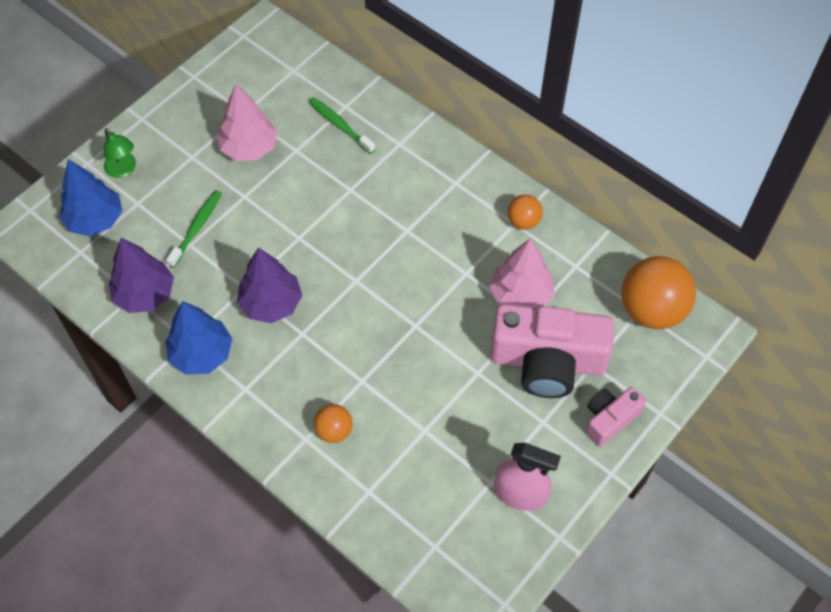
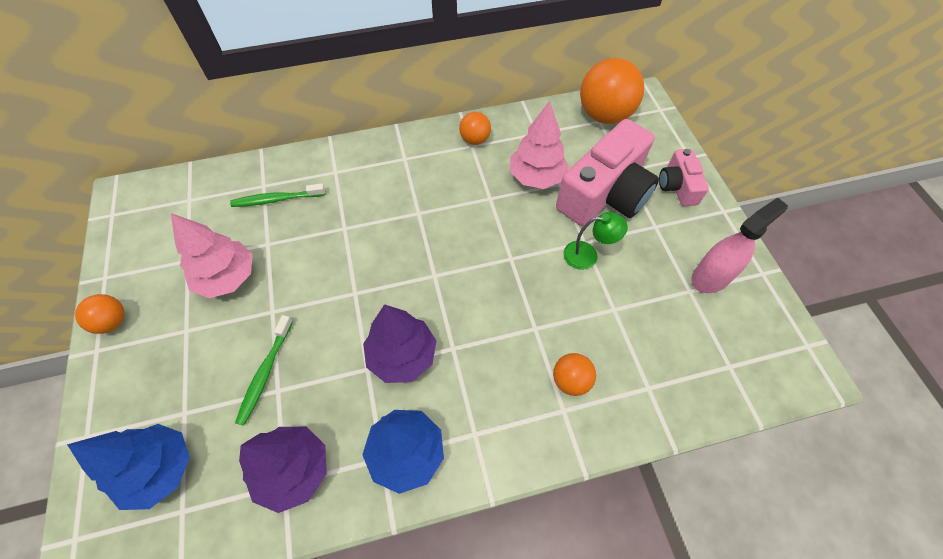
camera: 55 degrees left, 0 degrees up
(123, 170) = (133, 403): green lamp -> green lamp (588, 255)
(167, 110) = (112, 322): none -> orange ball
(196, 228) = (265, 373): green toothbrush -> green toothbrush turned 135 degrees counterclockwise

